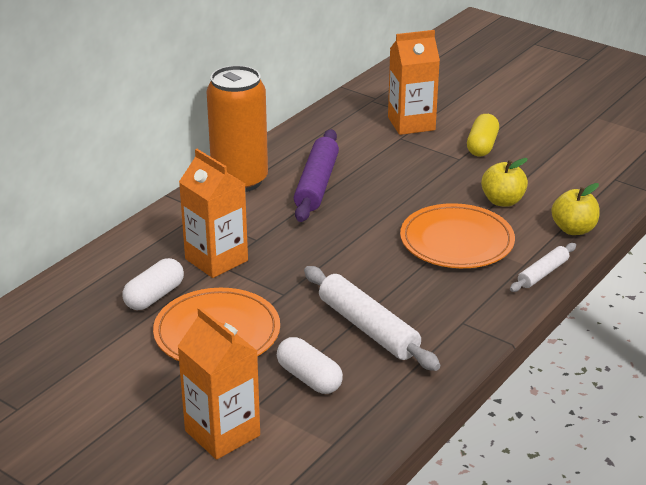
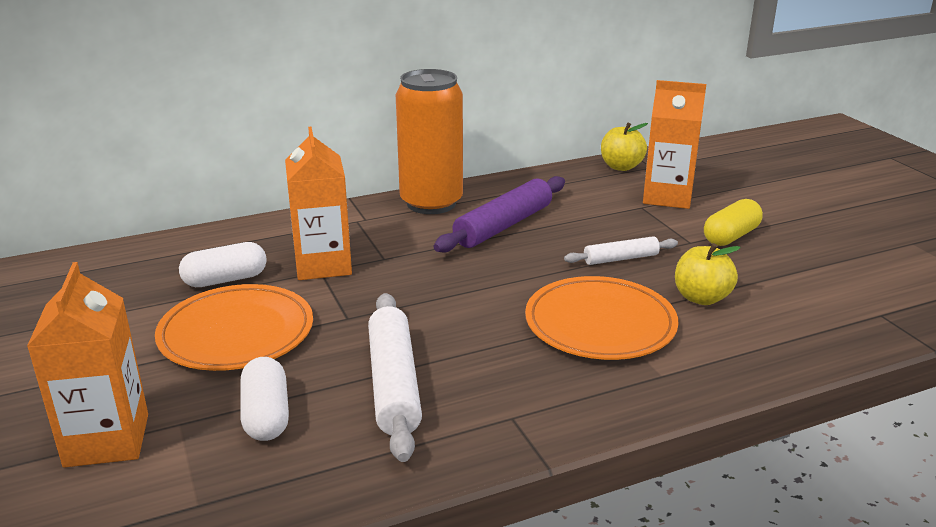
camera: 30 degrees right, 5 degrees down
(543, 273) = (676, 394): white rolling pin -> white rolling pin (620, 258)
(573, 229) = (768, 355): yellow apple -> yellow apple (621, 167)

